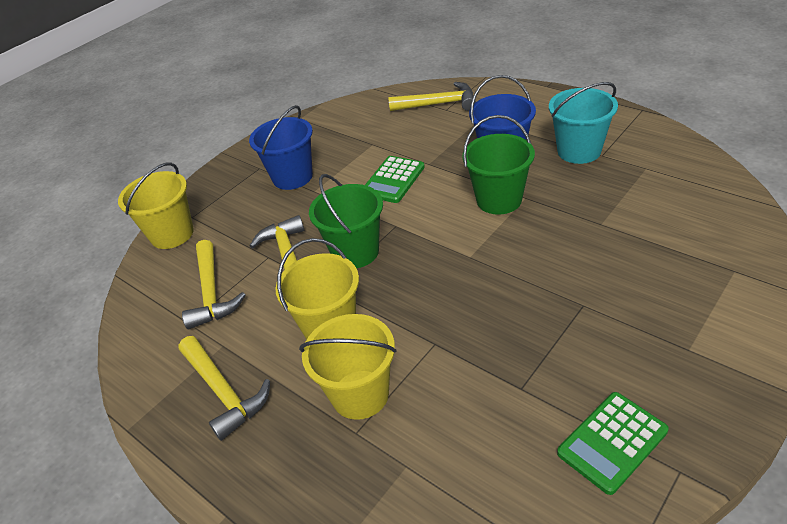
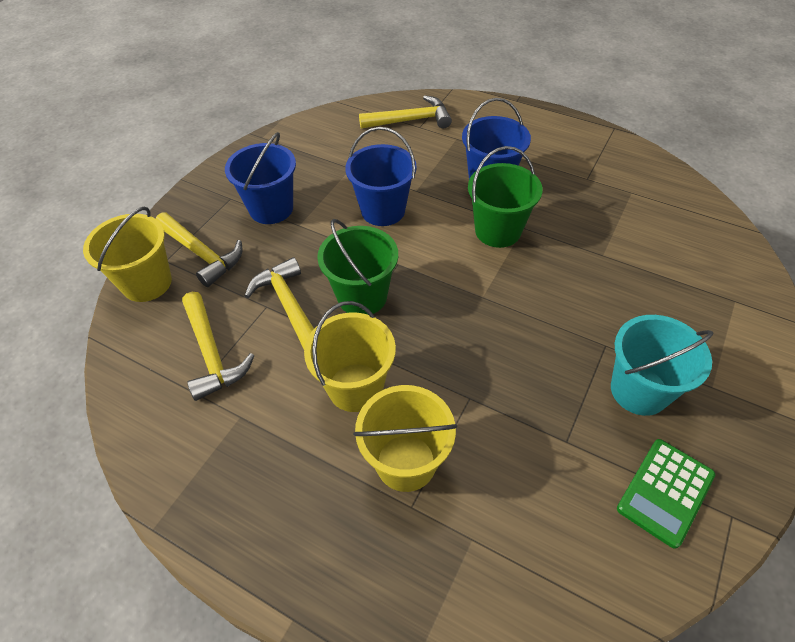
camera: 15 degrees left, 10 degrees up
(224, 392) = (255, 473): yellow hammer -> yellow hammer (202, 254)
(393, 180) = (383, 210): green calculator -> blue bucket
(579, 151) = (564, 174): turquoise bucket -> turquoise bucket (639, 390)

